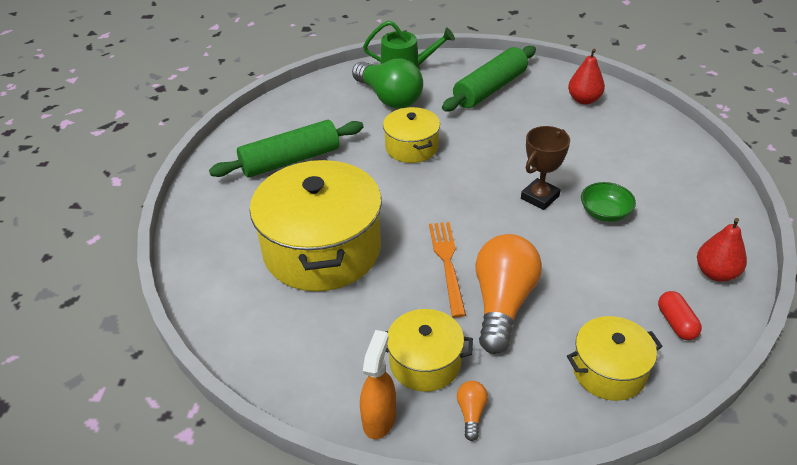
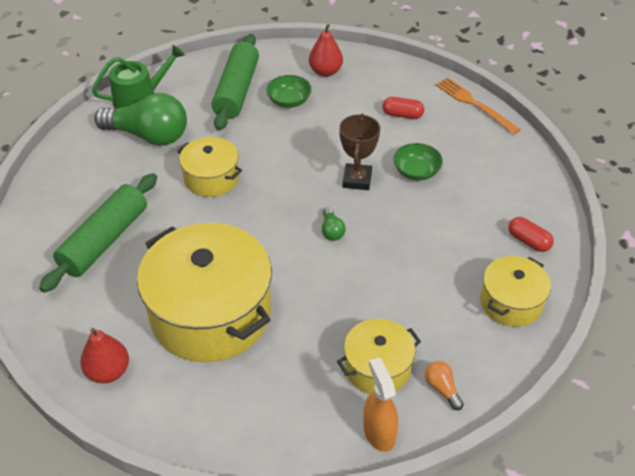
camera: 35 degrees left, 5 degrees up
(447, 263) = (328, 274): orange fork -> orange fork (474, 104)
(480, 229) = (332, 231): none -> green light bulb
(502, 303) = (398, 287): orange light bulb -> none
(530, 112) = (289, 101): none -> green bowl
(630, 160) = (402, 115): none -> red capsule
(716, 273) = (527, 187): red pear -> red pear (108, 371)

